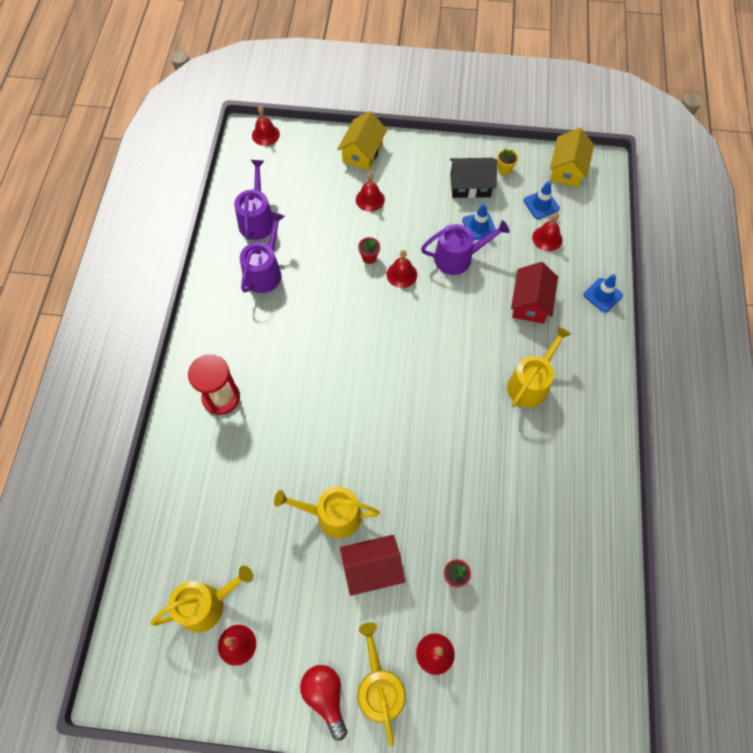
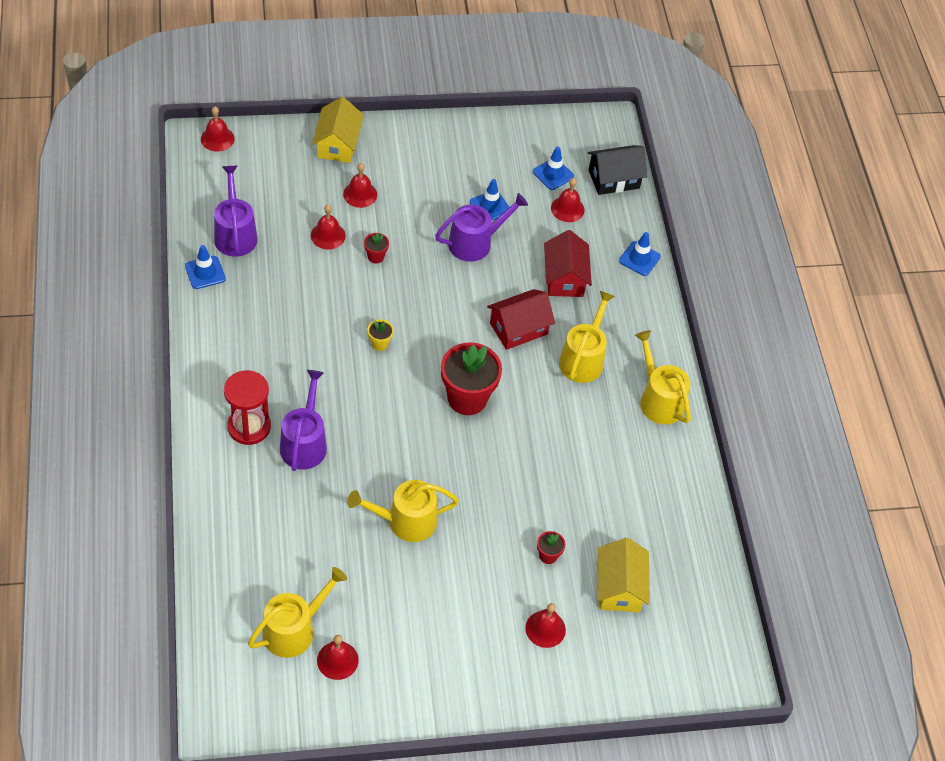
camera: 20 degrees left, 10 degrees down
(223, 250) = (205, 272): none -> blue traffic cone
(265, 272) = (260, 289): purple watering can -> purple watering can (304, 443)
(325, 696) = (444, 688): red light bulb -> none
(372, 568) = (460, 563): red house -> red house (518, 328)
(379, 688) = (497, 670): yellow watering can -> yellow watering can (659, 400)
(401, 274) = (417, 269): red bell -> red bell (328, 235)
(417, 404) = (467, 398): none -> red flower pot
(470, 186) = (470, 164): black house -> black house (614, 179)
(504, 170) = (504, 142): yellow flower pot -> yellow flower pot (379, 343)
(567, 169) = (573, 133): yellow house -> yellow house (619, 587)

